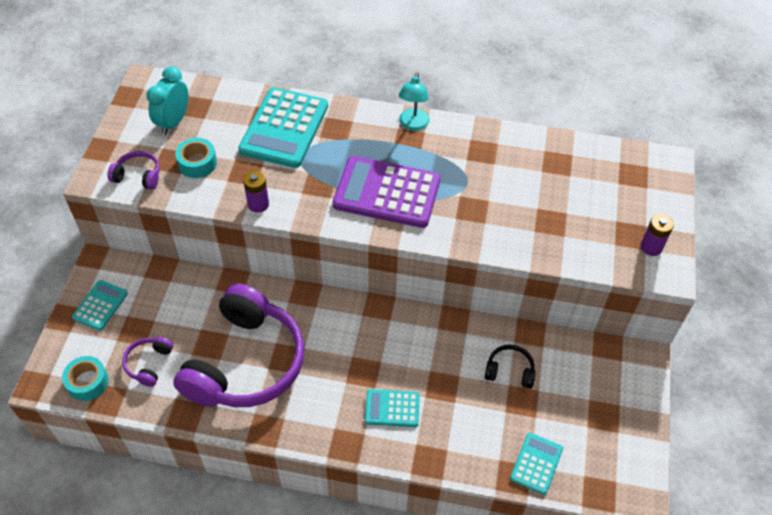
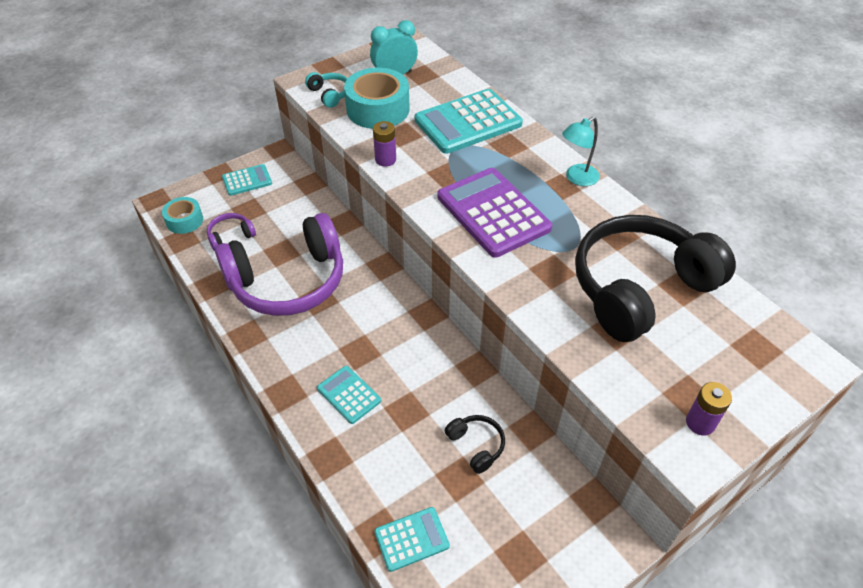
camera: 45 degrees right, 5 degrees down
(138, 176) = (330, 94): purple headphones -> turquoise headphones
(197, 163) = (378, 109): turquoise tape -> turquoise tape, size x1.72
(535, 182) = (639, 288): none -> black headphones

